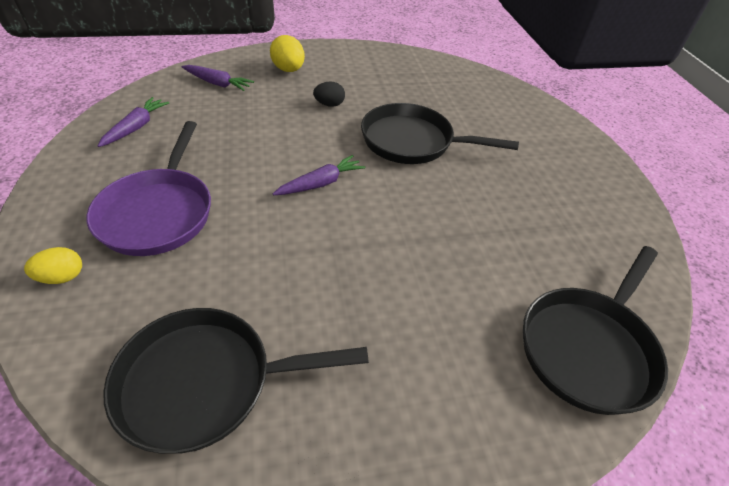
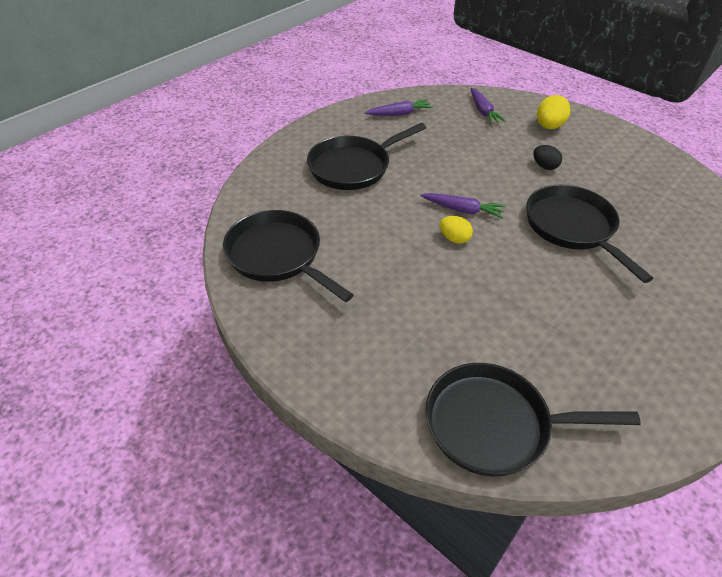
camera: 55 degrees right, 0 degrees up
(62, 277) = (279, 169): yellow egg -> yellow egg (454, 238)
(159, 212) = (353, 167): purple pan -> black pan

